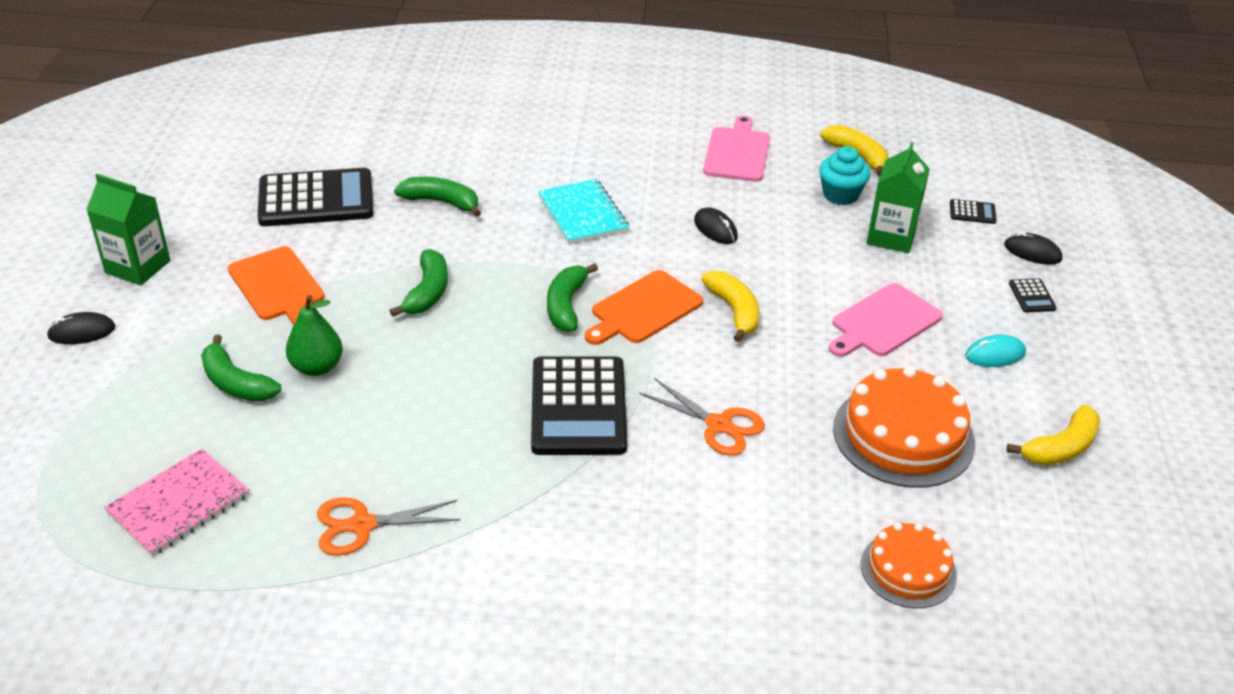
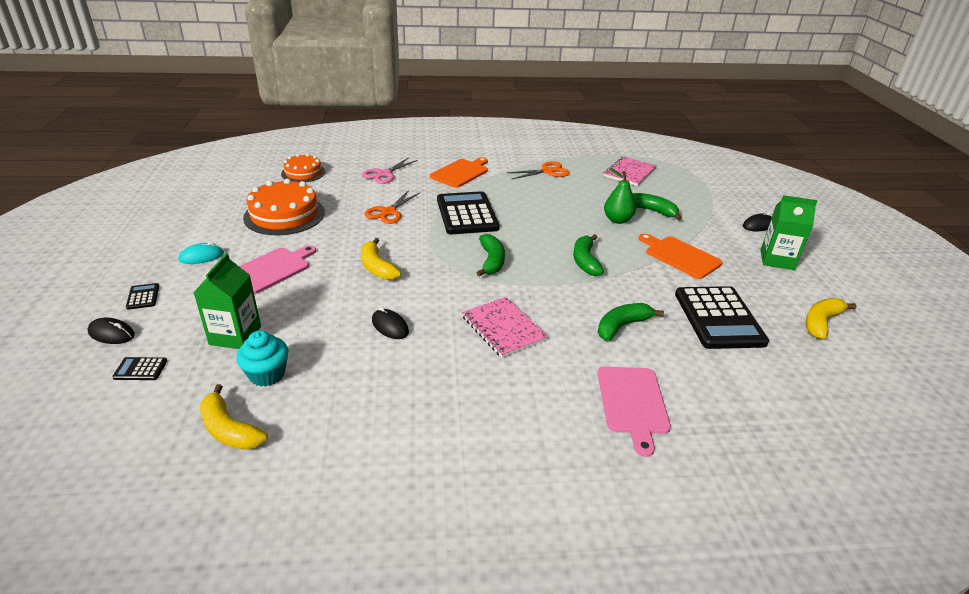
camera: 170 degrees right, 5 degrees down
(316, 199) = (718, 318): black calculator -> black calculator turned 75 degrees counterclockwise
(441, 202) = (622, 326): green banana -> green banana turned 135 degrees clockwise
(582, 214) = (503, 328): turquoise notebook -> pink notebook
(643, 309) = (439, 263): orange cutting board -> orange cutting board (461, 172)
(719, 425) = (388, 212): orange scissors -> orange scissors turned 90 degrees counterclockwise
(729, 548) = (384, 174): none -> pink scissors
(737, 152) = (366, 417): pink cutting board -> pink cutting board (633, 403)
(1061, 448) = (194, 216): yellow banana -> yellow banana (821, 322)

